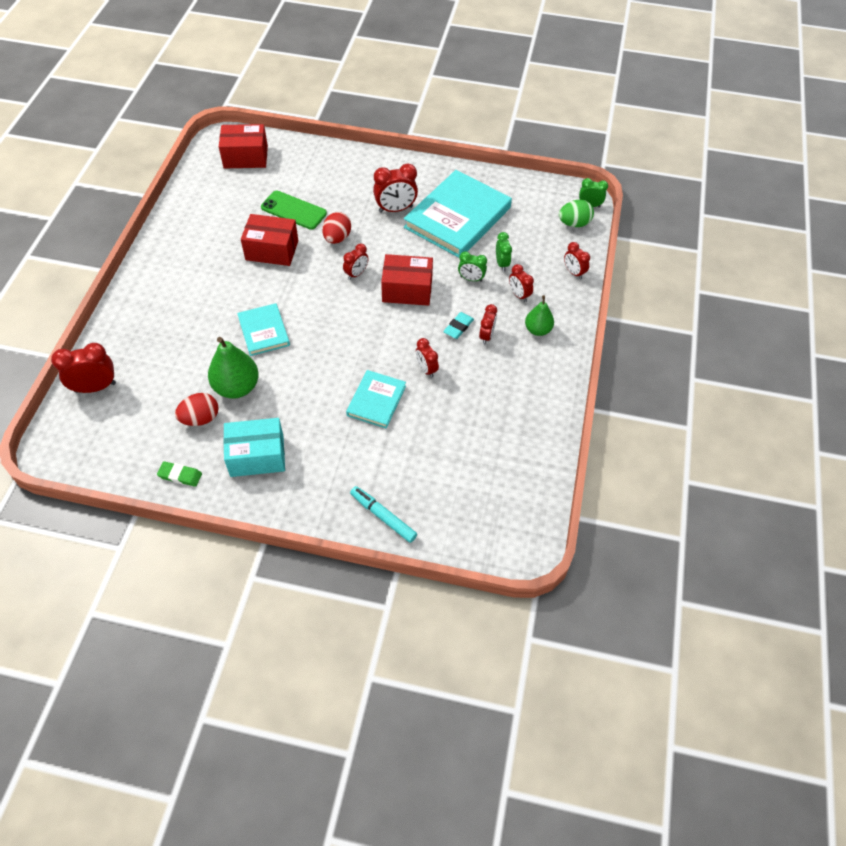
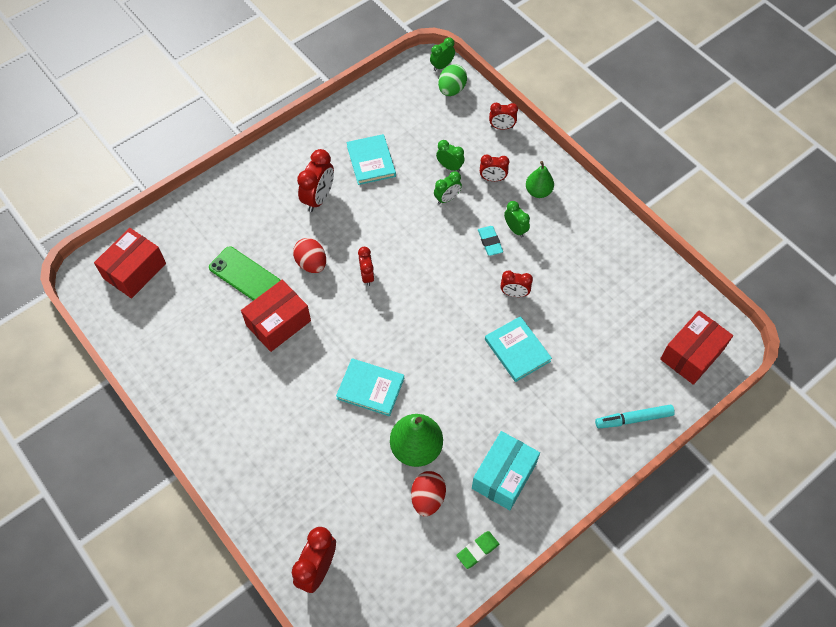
camera: 50 degrees left, 5 degrees up
(293, 210) = (245, 275): green phone -> green phone turned 60 degrees clockwise
(407, 290) = (418, 251): red box -> red box (691, 354)
(457, 218) = (371, 161): turquoise book -> turquoise book, size x0.52
(486, 336) = (515, 229): red clock -> green clock

